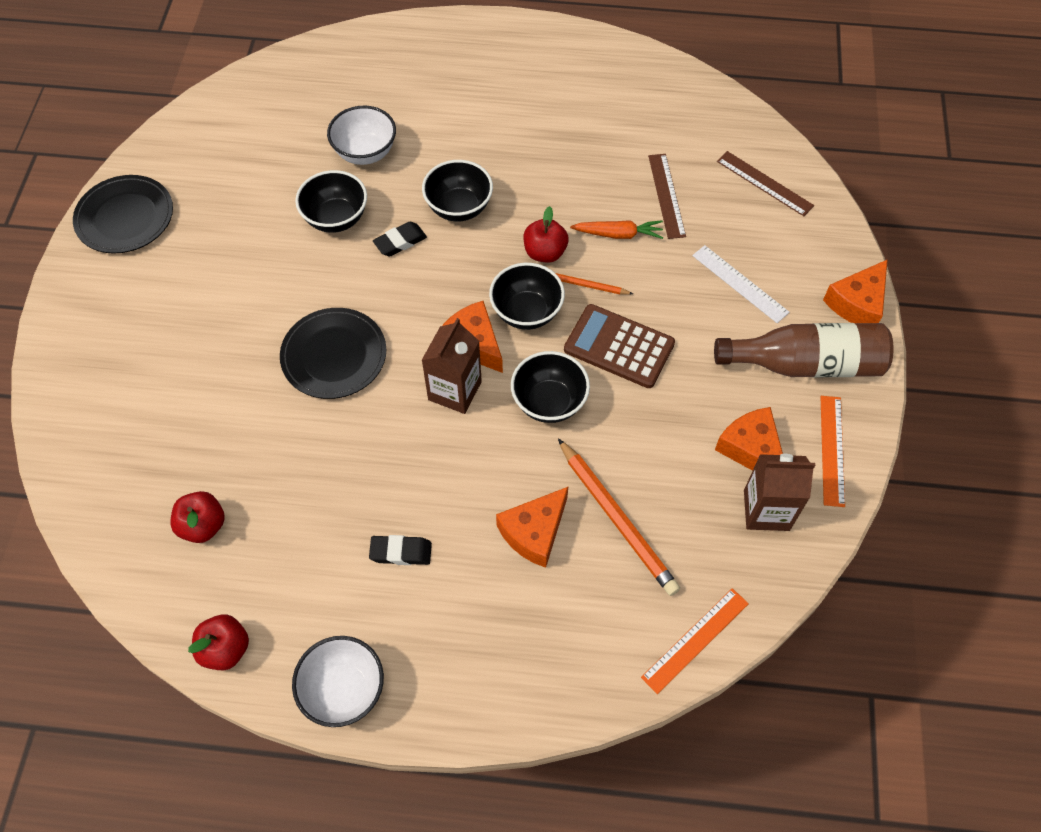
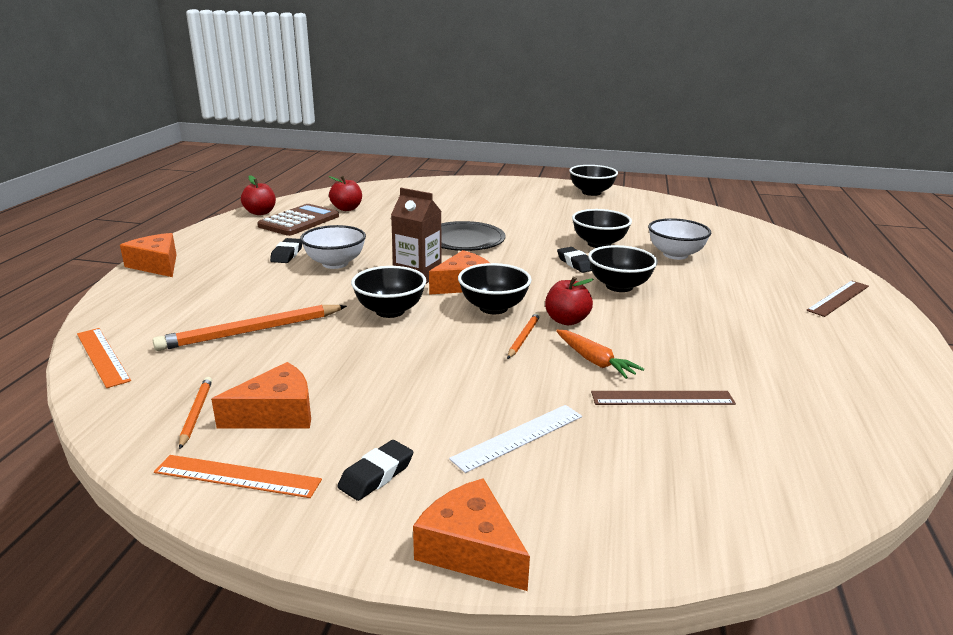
camera: 95 degrees right, 35 degrees down
(125, 217) = (591, 192): black plate -> black bowl
(344, 690) = (203, 237): white bowl -> white bowl (335, 263)
(534, 532) = (267, 297): orange cheese -> orange cheese (157, 265)
(618, 234) = (595, 361): orange carrot -> orange carrot turned 45 degrees counterclockwise
(619, 346) = (442, 348): brown calculator -> brown calculator (299, 221)
(764, 183) = (708, 486): brown ruler -> brown ruler (838, 298)
(766, 510) = (196, 413): brown carton -> orange pencil
(806, 364) = (376, 475): brown bottle -> black eraser

